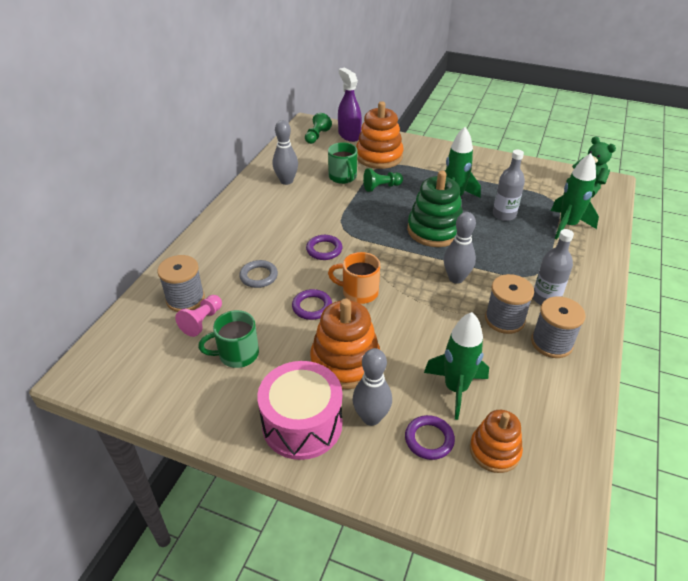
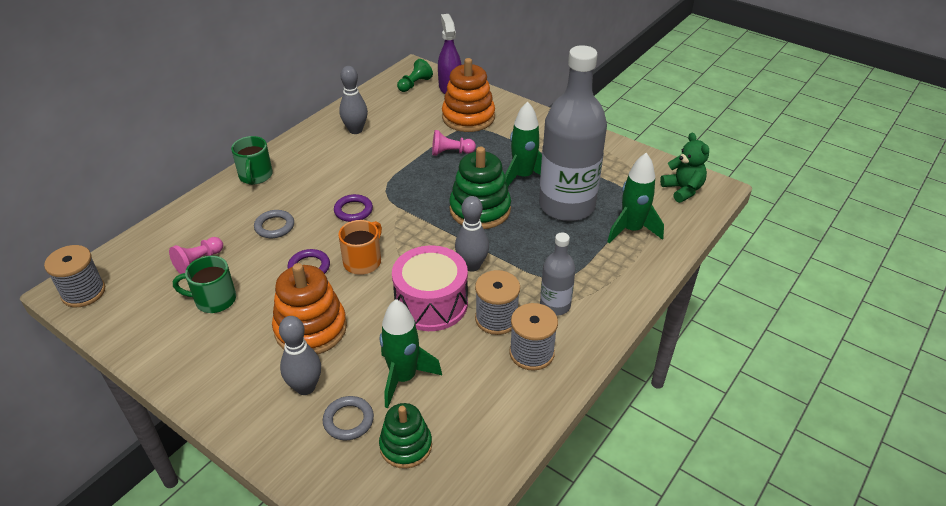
camera: 15 degrees right, 0 degrees up
(185, 299) = (194, 236): grey spool -> grey spool (83, 292)
(302, 424) = (238, 378): pink drum -> pink drum (431, 303)
(343, 177) = (416, 135): green mug -> green mug (255, 176)
(358, 292) = (363, 261): orange mug -> orange mug turned 90 degrees clockwise
(381, 187) = (451, 152): green pawn -> pink pawn
(429, 439) = (348, 420): purple ring -> grey ring
(494, 450) = (406, 446): orange stacking toy -> green stacking toy
(504, 215) = (566, 205): grey bottle -> grey bottle, size x2.10

